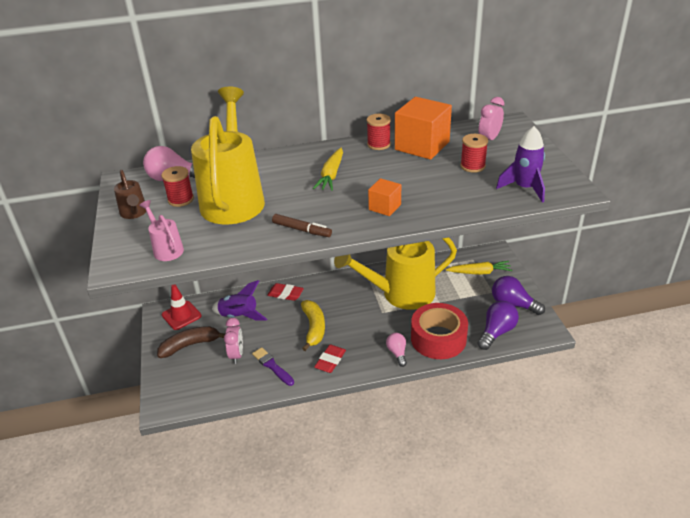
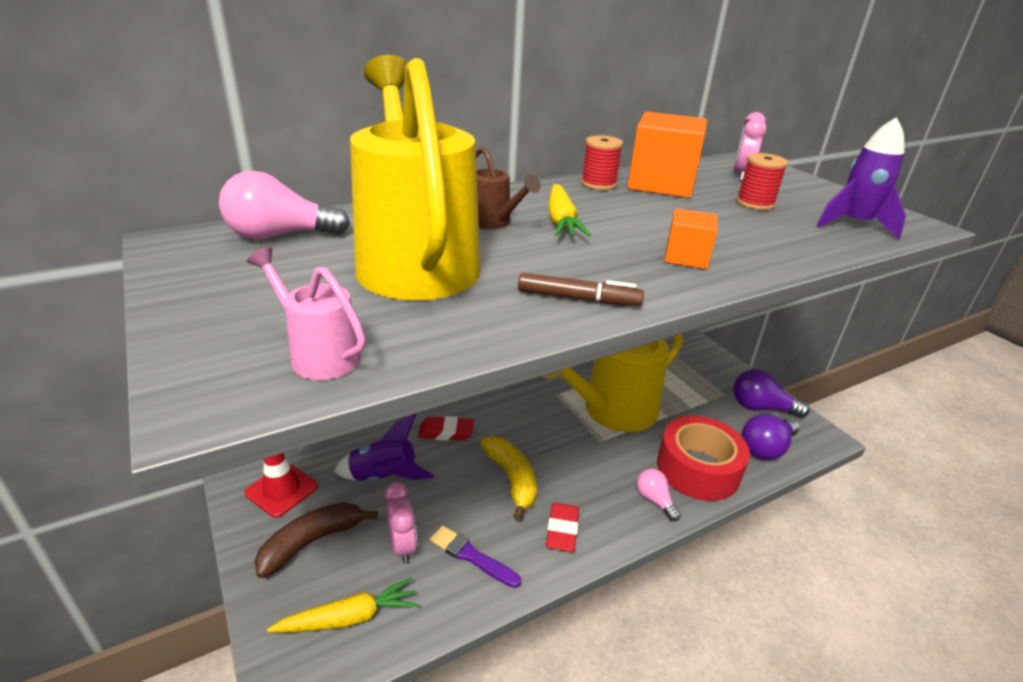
camera: 20 degrees left, 5 degrees down
(134, 213) = (216, 294): brown watering can -> brown watering can (493, 223)
(181, 199) = (310, 266): red spool -> none
(479, 272) = (694, 371): yellow carrot -> yellow carrot (349, 618)
(496, 332) = (766, 448): purple light bulb -> purple light bulb turned 150 degrees counterclockwise

